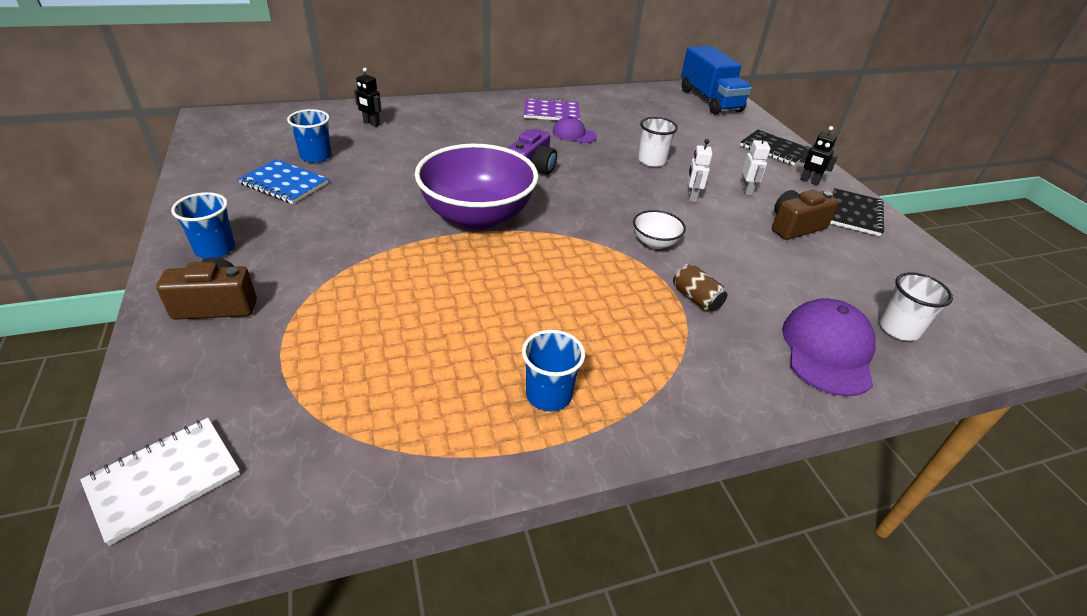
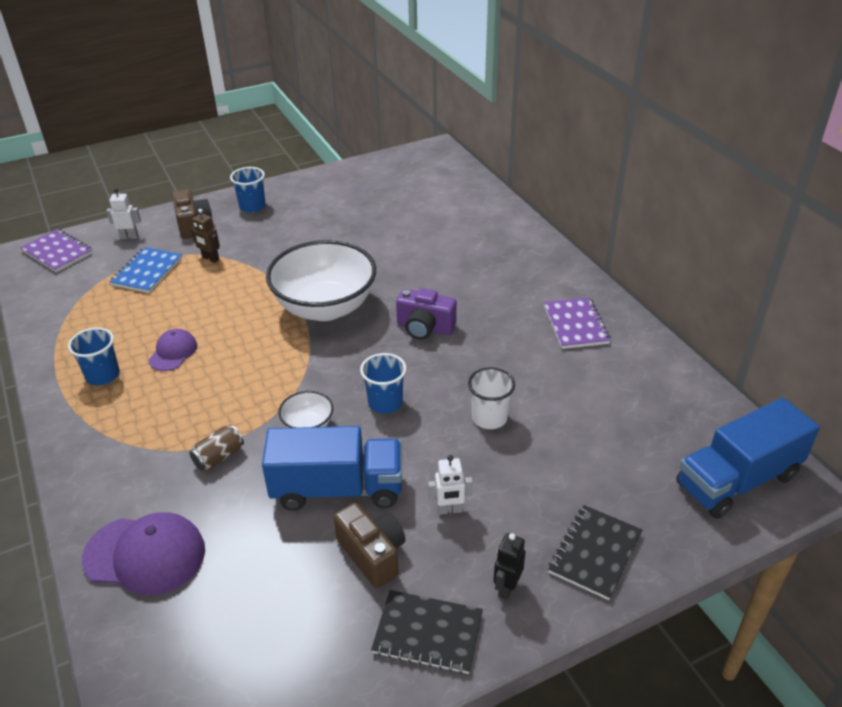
camera: 85 degrees right, 0 degrees up
(164, 480) = (57, 252): white notebook -> purple notebook
(284, 184) = (345, 207): blue notebook -> blue notebook (147, 272)
(316, 156) = (395, 208): blue cup -> blue cup (385, 402)
(323, 291) = (210, 258): none -> brown robot
(371, 123) = (471, 219): black robot -> none
(477, 216) = (325, 307): purple bowl -> white bowl
(574, 134) = (526, 348): purple cap -> purple cap (173, 352)
(691, 197) = (413, 455): white robot -> white robot (129, 237)
(731, 235) = (337, 488): none -> blue truck
(898, 329) = (178, 629): white cup -> none

